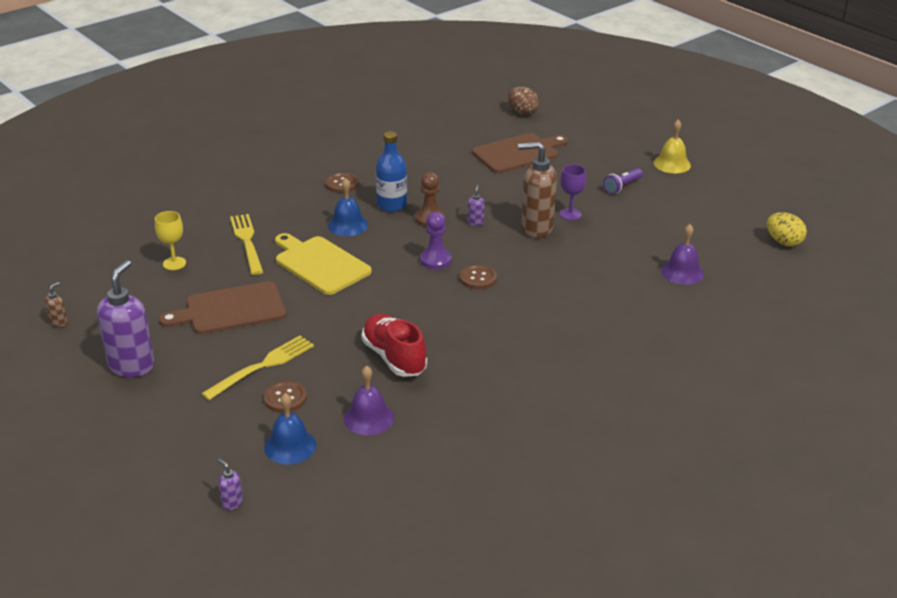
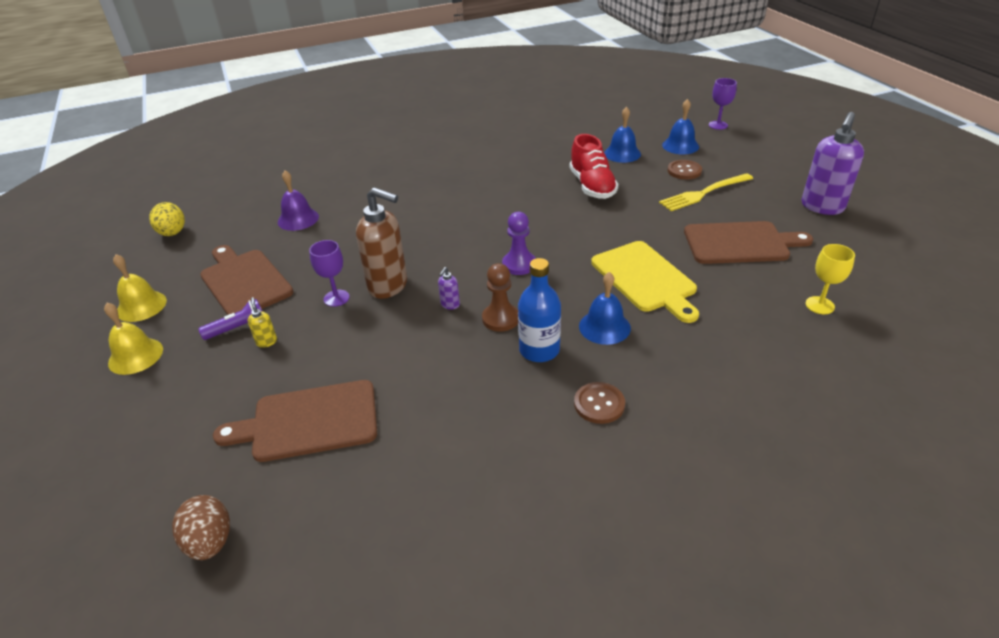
camera: 160 degrees left, 5 degrees up
(59, 322) = (920, 254): brown soap dispenser -> none
(232, 503) = (718, 125): purple soap dispenser -> purple goblet
(247, 241) = (734, 323): yellow fork -> none
(368, 418) = (622, 153): purple bell -> blue bell
(478, 278) = (487, 240): brown button -> none
(591, 183) = (266, 342): none -> yellow soap dispenser
(659, 215) = (244, 281): none -> brown cutting board
(716, 189) = (141, 306): none -> yellow bell

